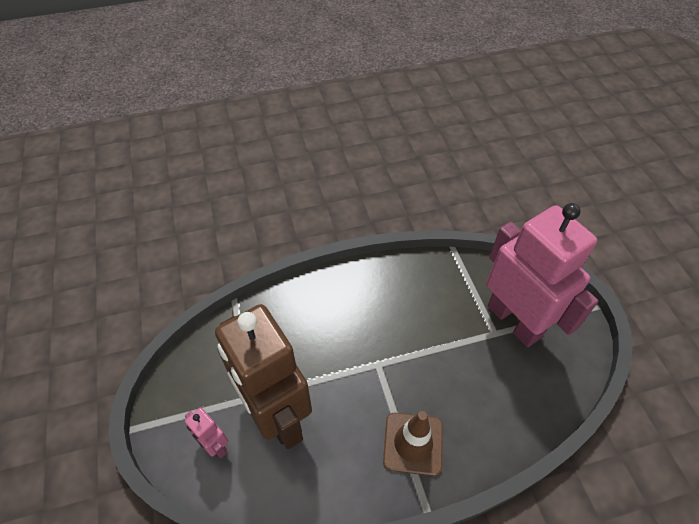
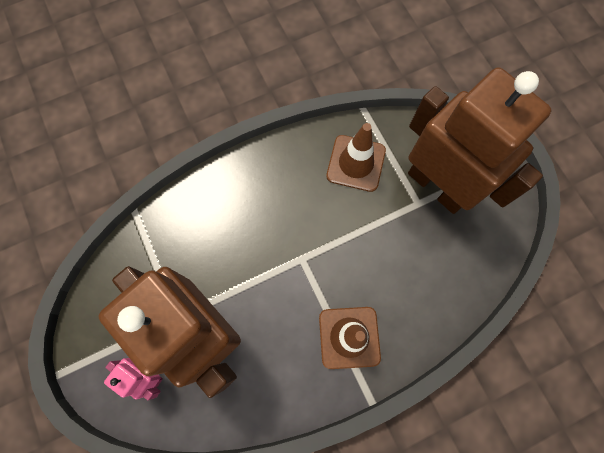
camera: 10 degrees left, 20 degrees up
(440, 290) = (356, 163): none -> brown traffic cone
(514, 321) = (437, 186): pink robot -> brown robot

